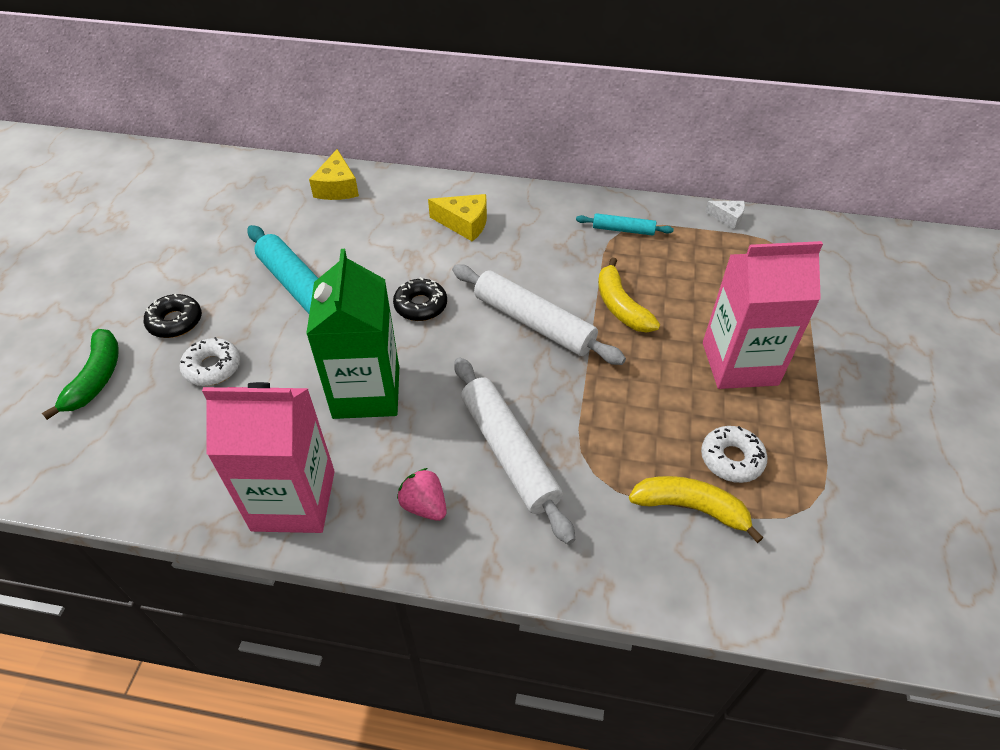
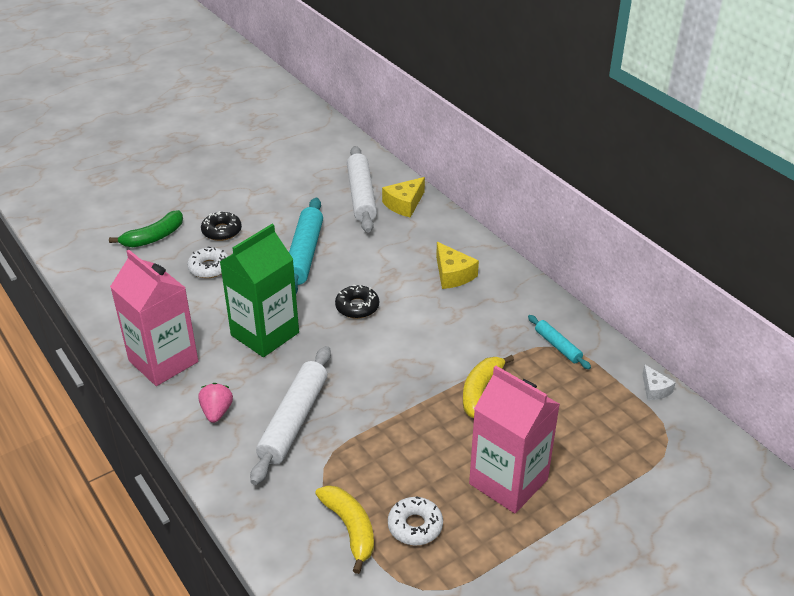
camera: 45 degrees right, 10 degrees down
(534, 322) = (410, 362): white rolling pin -> white rolling pin (361, 196)

